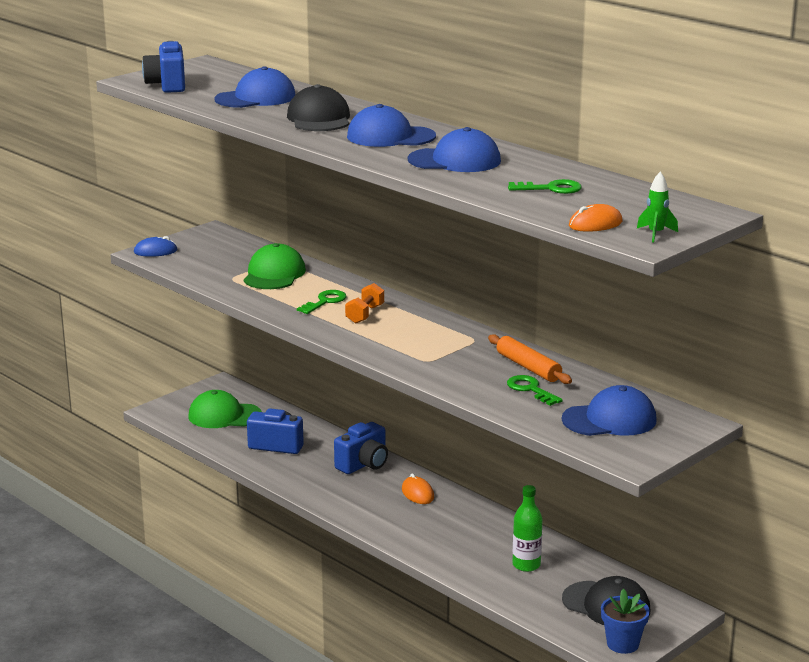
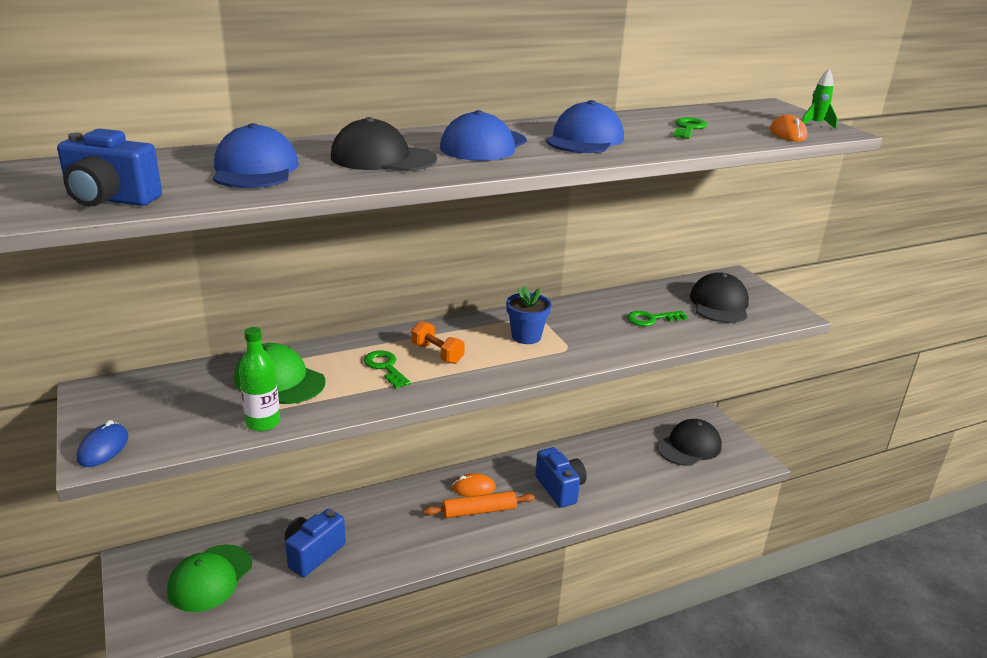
camera: 70 degrees left, 5 degrees up
(364, 464) = (398, 505): blue camera -> blue camera (560, 489)
(526, 565) = (619, 465): green bottle -> green bottle (263, 423)
(528, 367) = (607, 309): orange rolling pin -> orange rolling pin (479, 511)
(609, 420) = (719, 304): blue cap -> black cap
(622, 644) = (743, 456): blue flower pot -> blue flower pot (526, 336)

